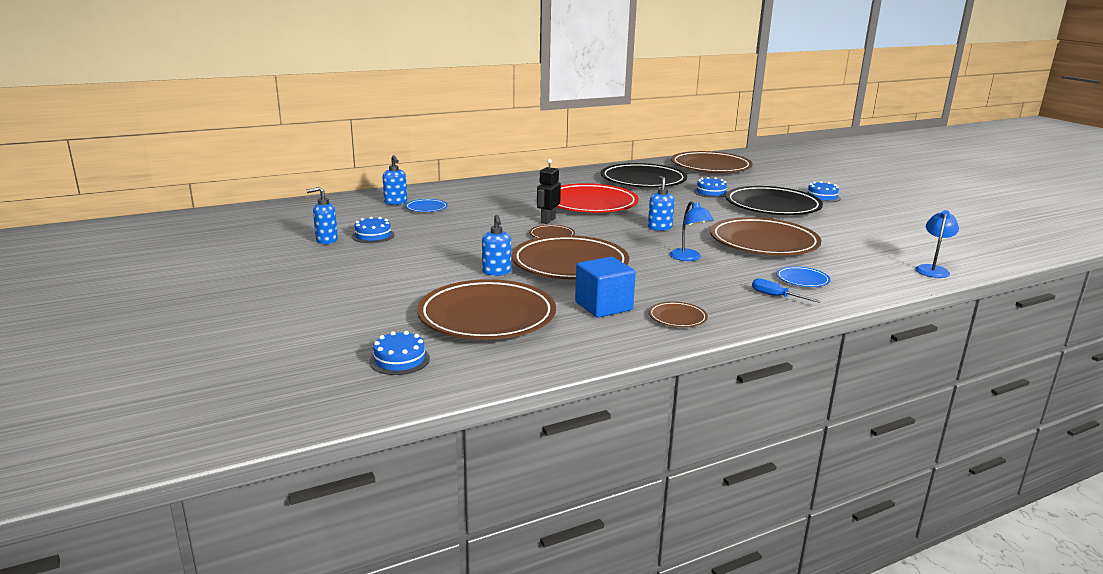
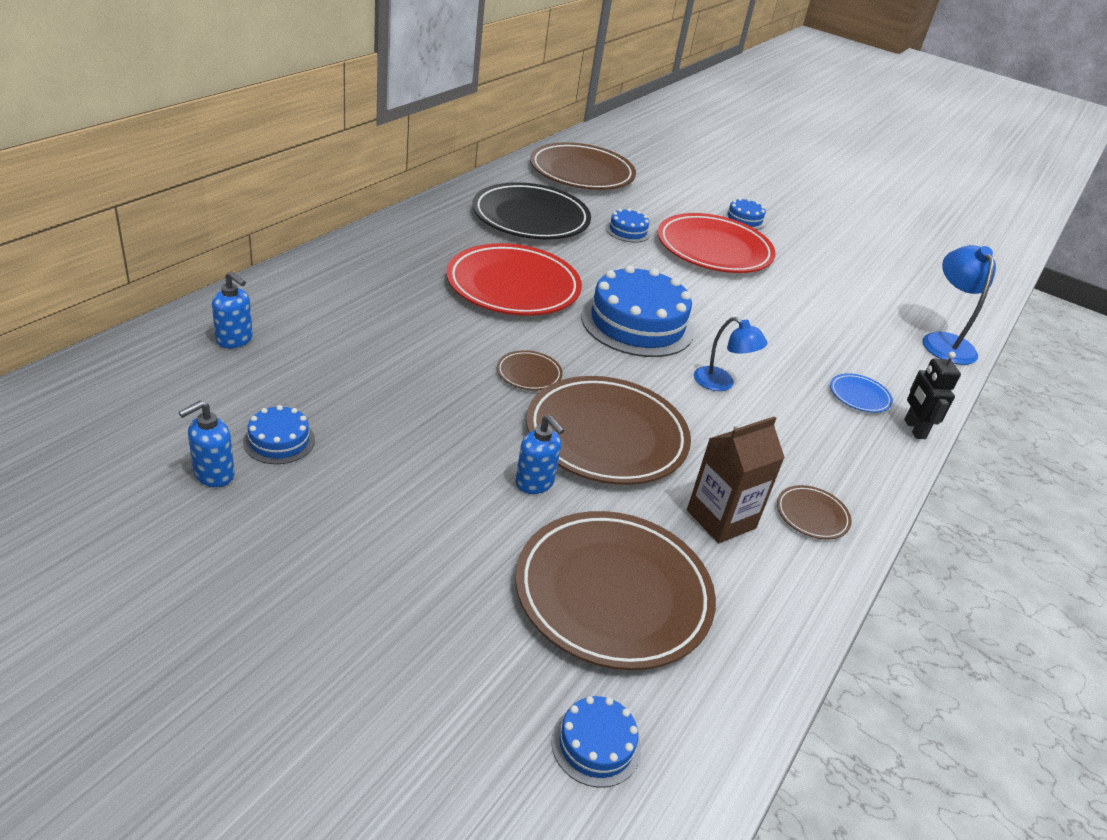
camera: 35 degrees left, 15 degrees up
(426, 208) = (297, 345): blue plate -> none
(548, 220) = (494, 339): black robot -> black robot (914, 429)
(603, 306) = (721, 519): blue cube -> brown carton
(659, 227) = (637, 323): blue soap dispenser -> blue cake
(763, 243) = (766, 330): brown plate -> none
(772, 206) = (714, 249): black plate -> red plate
(776, 296) = (863, 437): blue screwdriver -> none
(932, 269) = (944, 342): blue lamp -> blue lamp, size x1.52

